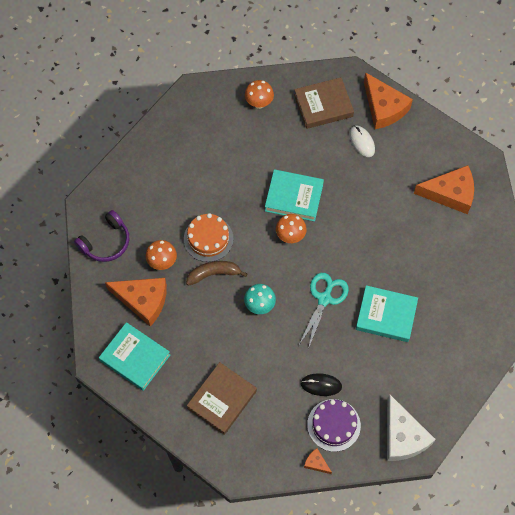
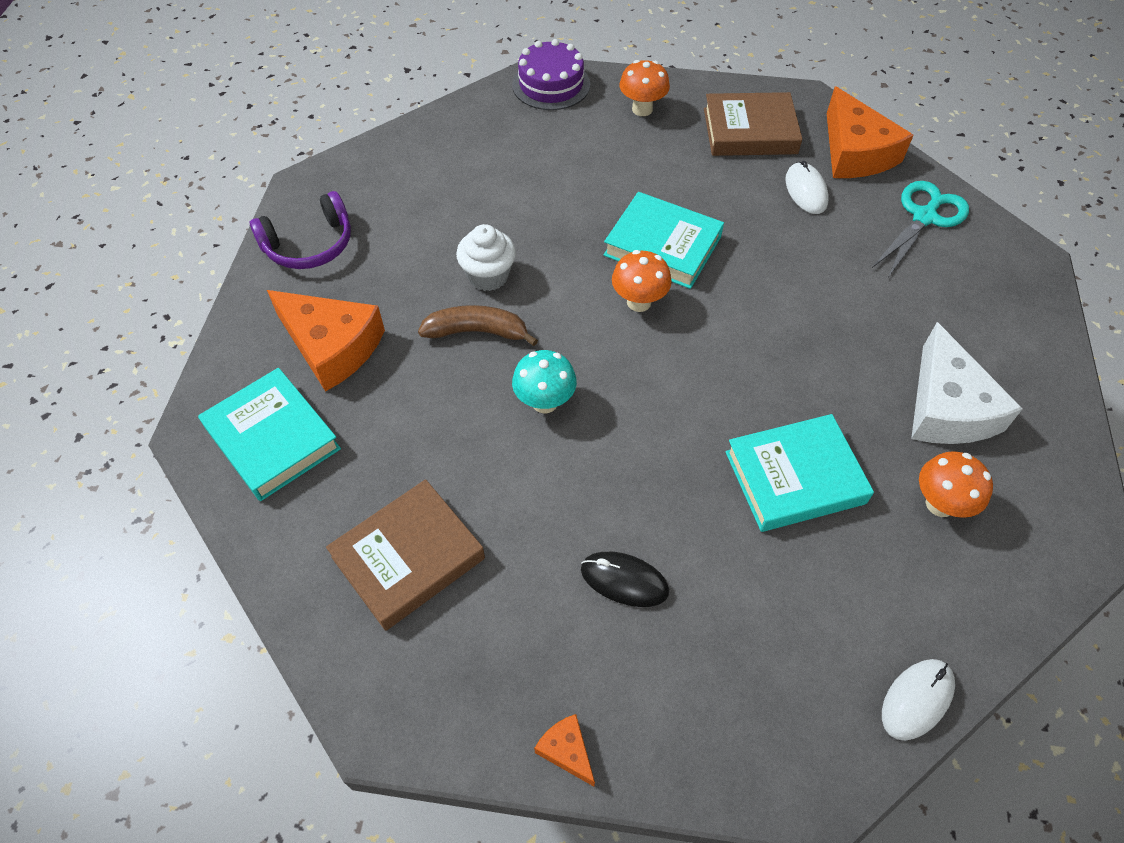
camera: 15 degrees right, 10 degrees down
(162, 262) = (392, 294): orange mushroom -> orange mushroom (940, 504)
(208, 239) = (488, 276): orange cake -> white cupcake
(324, 299) = (675, 419): turquoise scissors -> turquoise scissors (924, 217)
(333, 425) = (629, 673): purple cake -> purple cake (551, 84)
(386, 315) = (794, 477): turquoise book -> turquoise book turned 45 degrees counterclockwise
(403, 436) = (784, 742): white cheese -> white cheese (947, 407)
(450, 193) = (960, 297): orange cheese -> none
(453, 405) = (916, 699): none -> white mouse

